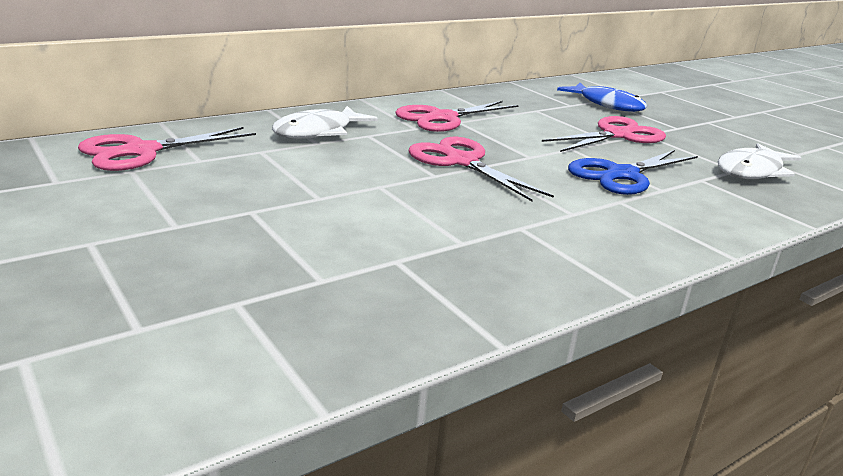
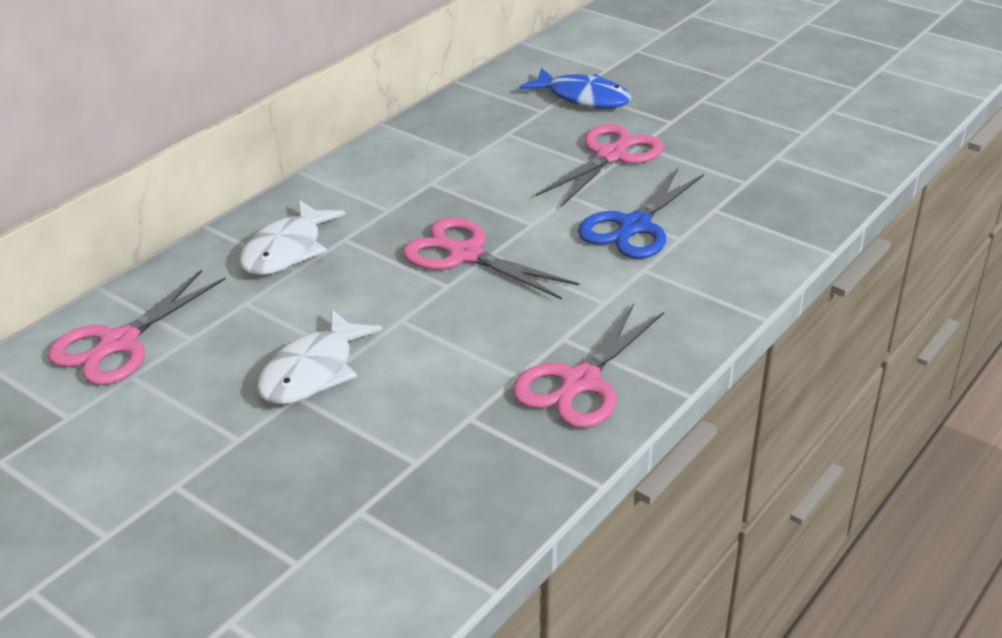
camera: 15 degrees left, 10 degrees up
(442, 118) = (410, 182): pink scissors -> pink scissors (580, 382)
(752, 171) = (761, 179): white fish -> white fish (313, 371)

